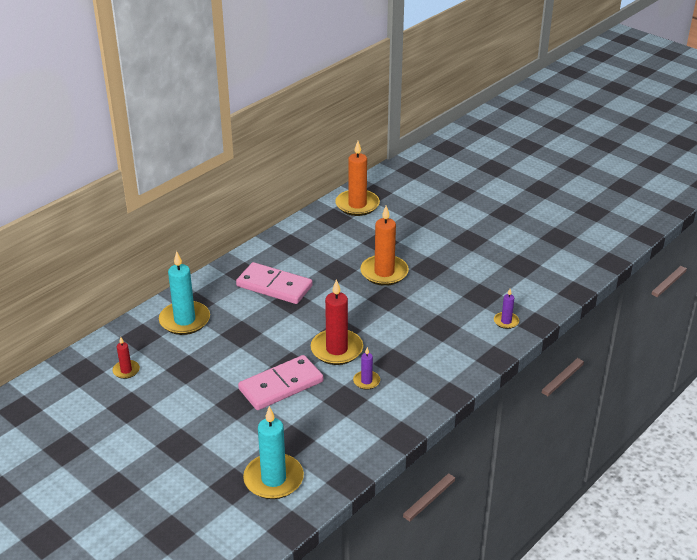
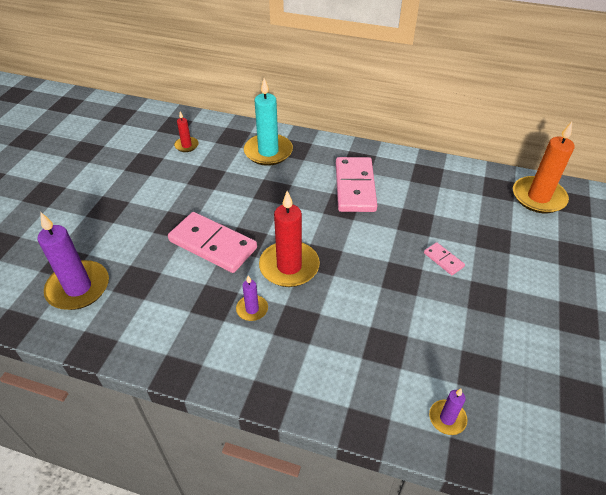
camera: 65 degrees right, 10 degrees up
(273, 479) = (78, 288): turquoise candle -> purple candle
(384, 272) = (443, 260): orange candle -> pink domino

